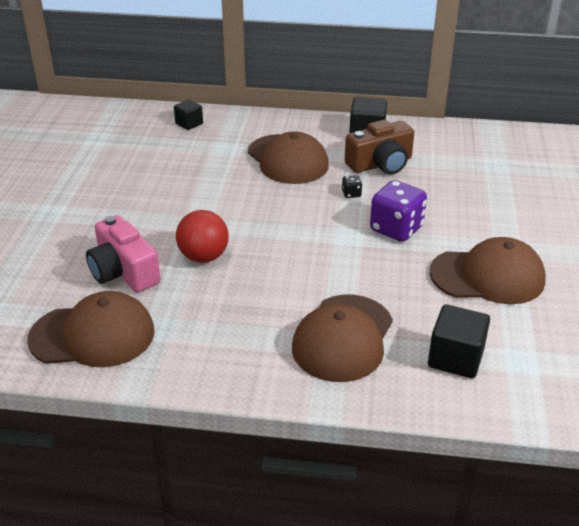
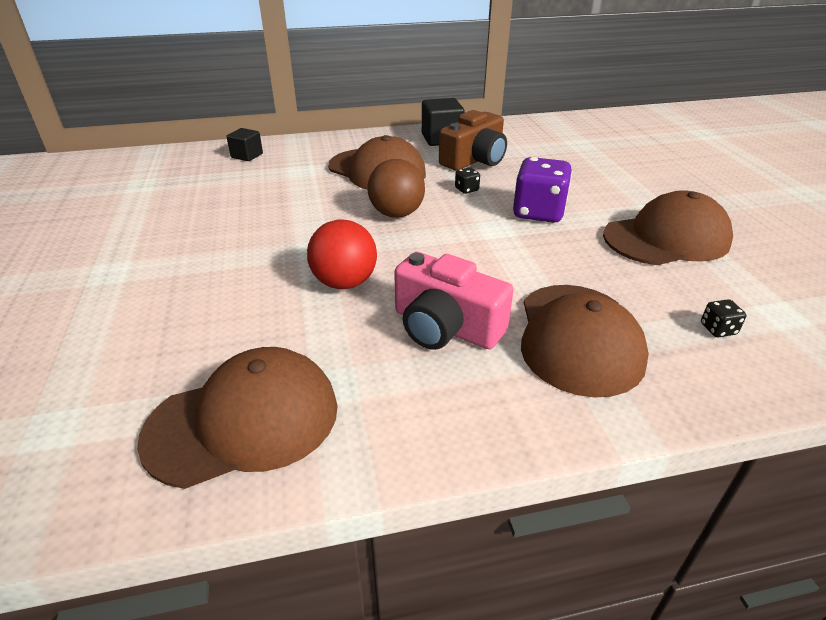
camera: 20 degrees left, 0 degrees up
(123, 272) = (247, 323): pink camera -> pink camera (445, 327)
(277, 206) = (396, 214): none -> brown ball
(455, 358) = (718, 329): black cube -> black dice

